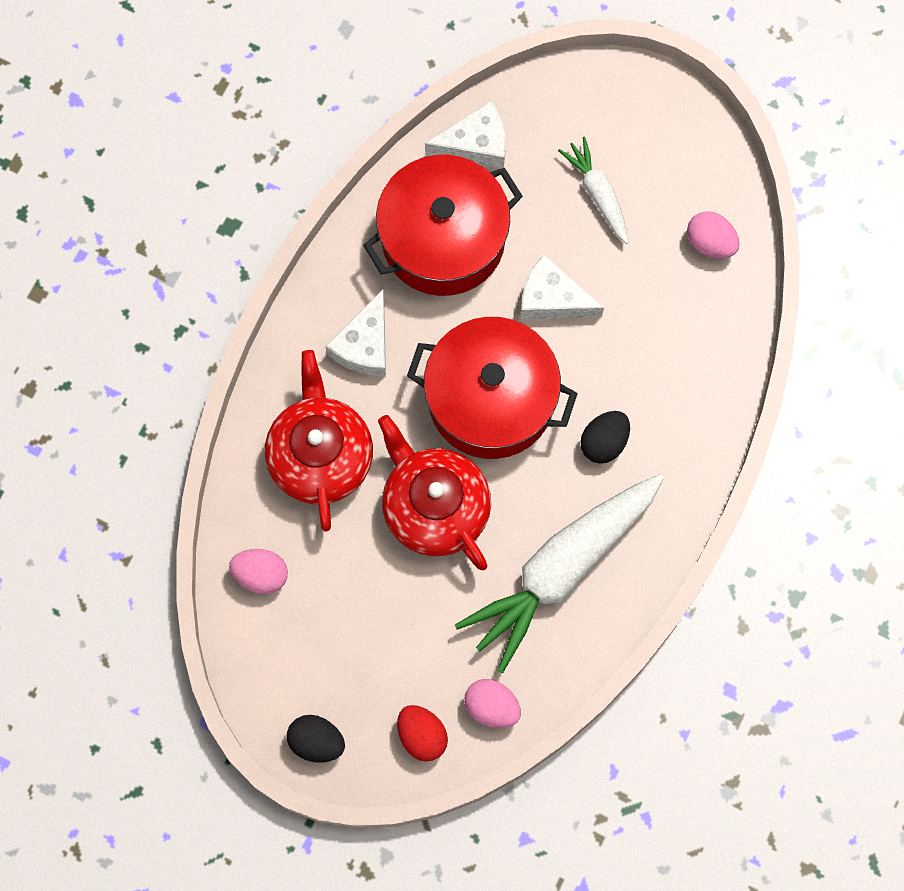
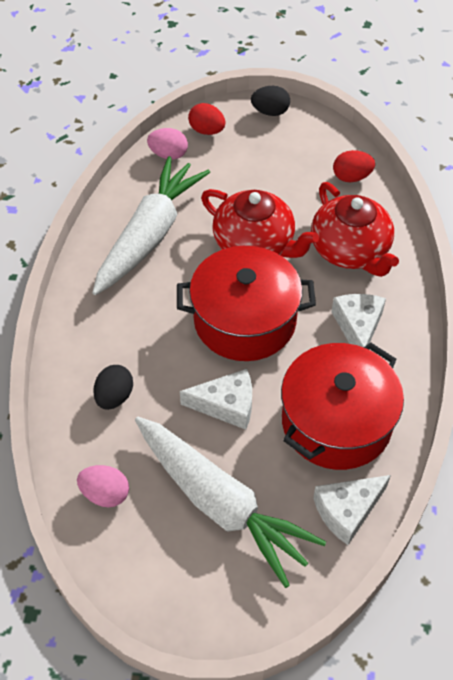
camera: 160 degrees right, 20 degrees down
(261, 575) = (351, 177): pink egg -> red egg
(597, 193) = (220, 503): white carrot -> white carrot, size x2.03
(604, 442) = (147, 318): black egg -> black egg (114, 397)

